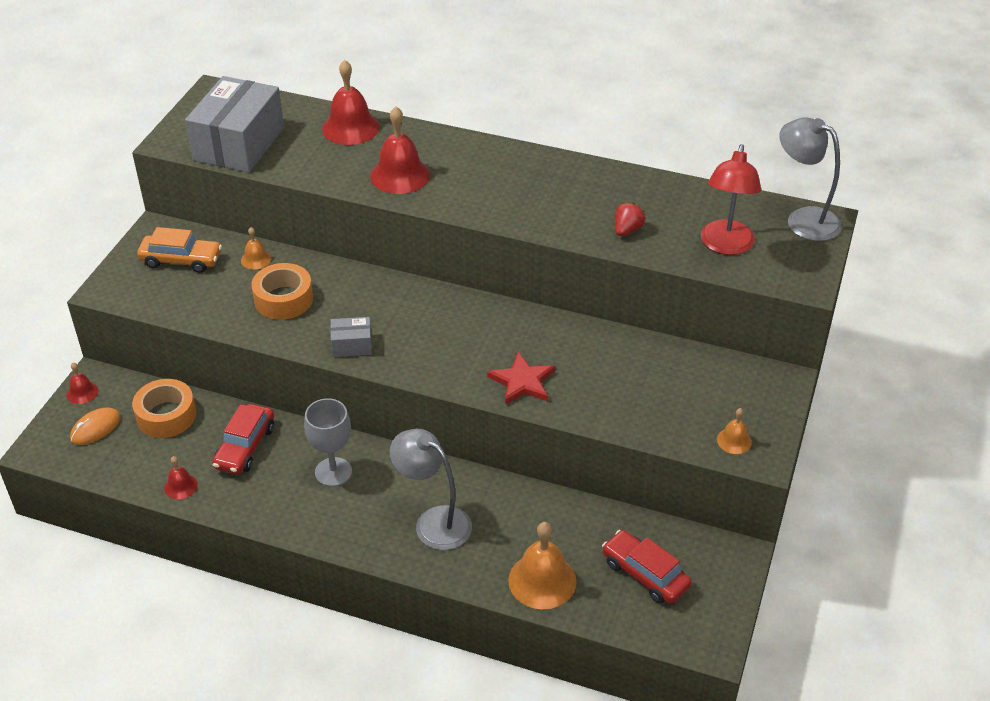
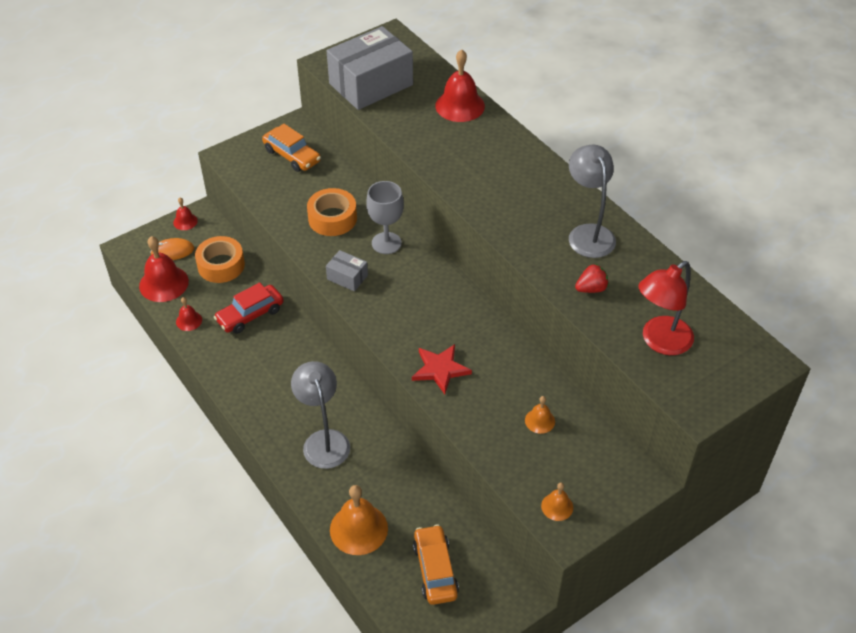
camera: 35 degrees right, 5 degrees up
(256, 259) = (340, 179): orange bell -> orange bell (540, 421)
(333, 472) = (290, 365): grey goblet -> grey goblet (386, 243)
(400, 175) = (460, 160): red bell -> red bell (164, 283)
(645, 574) = (435, 570): red car -> orange car
(803, 219) = (750, 352): grey lamp -> grey lamp (588, 233)

